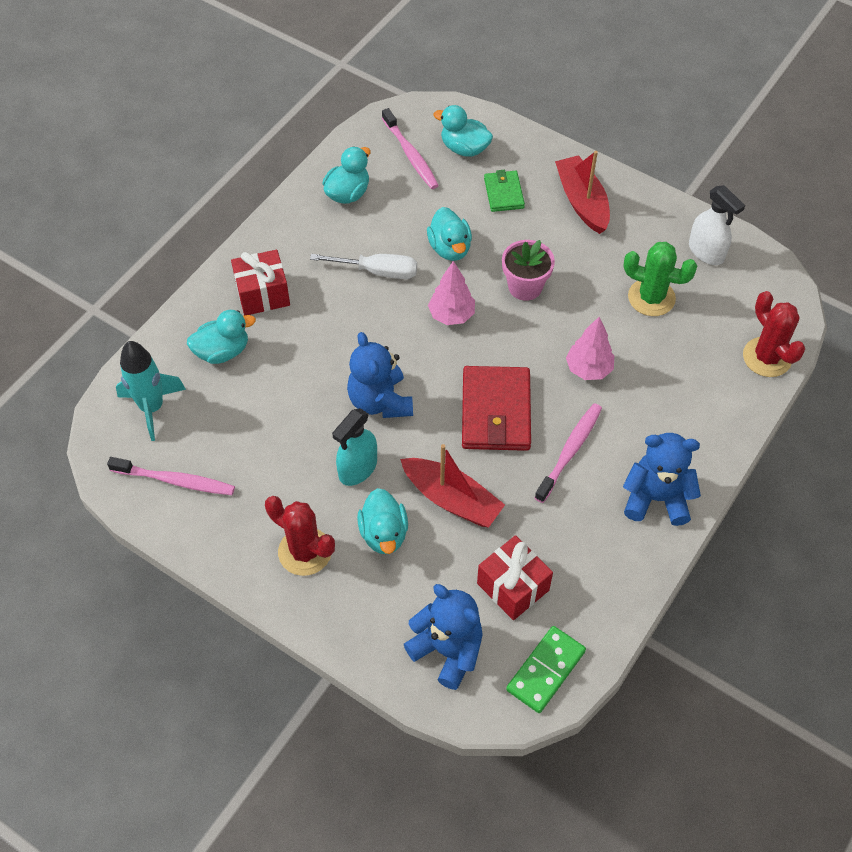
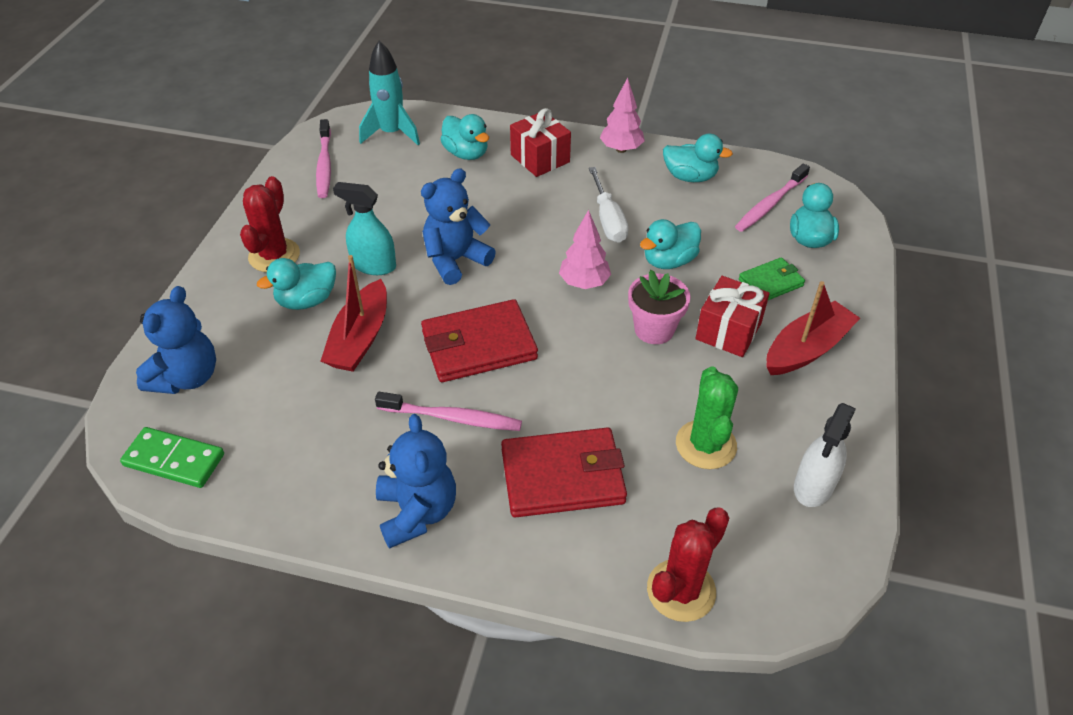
camera: 70 degrees right, 10 degrees down
(513, 586) = (269, 410): red gift -> red gift (728, 331)
(588, 369) = (570, 409): pink tree -> pink tree (621, 149)
(652, 395) = (562, 476): none -> red wallet

